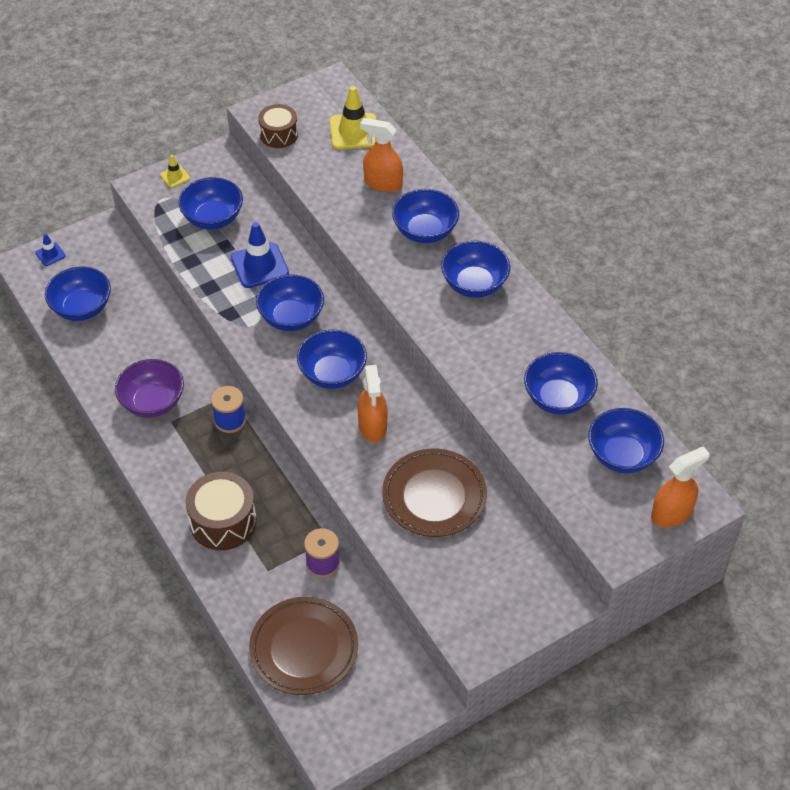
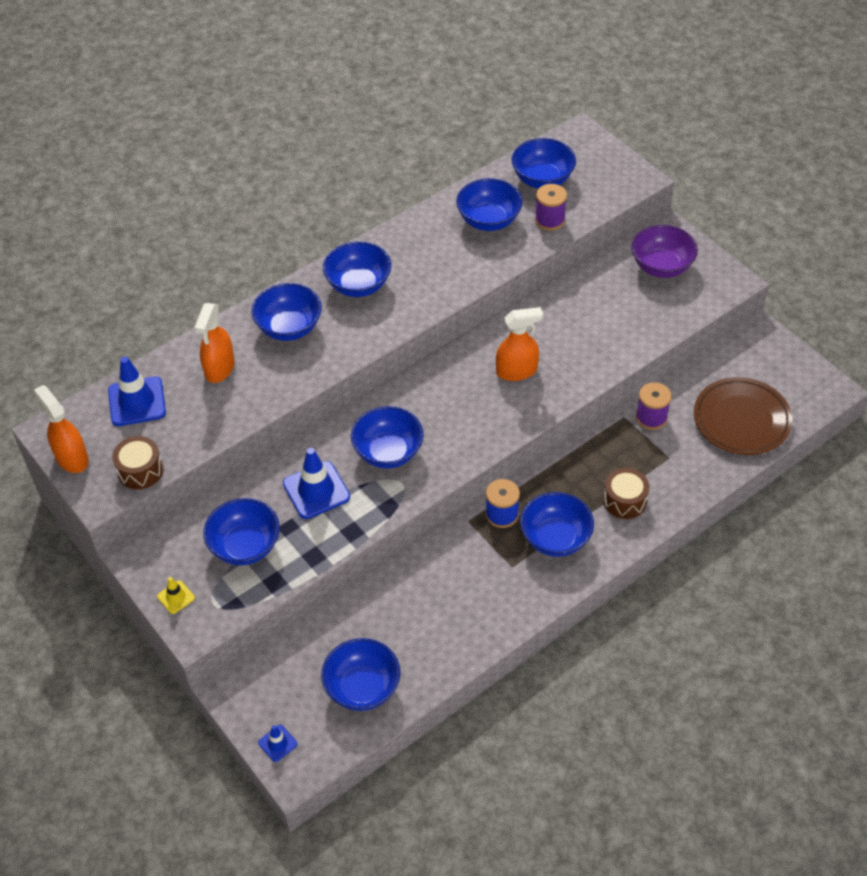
camera: 95 degrees left, 0 degrees up
(152, 402) = (490, 588): purple bowl -> purple bowl (661, 266)
(223, 521) = (624, 500): brown drum -> brown drum, size x0.66
(332, 374) = (458, 409): blue bowl -> blue bowl (555, 538)
(354, 131) = (137, 402): yellow traffic cone -> blue traffic cone
(434, 496) = (586, 320): brown plate -> none
(554, 453) = (549, 220): none -> purple spool
(672, 513) = (594, 150): orange spray bottle -> orange spray bottle (72, 458)

